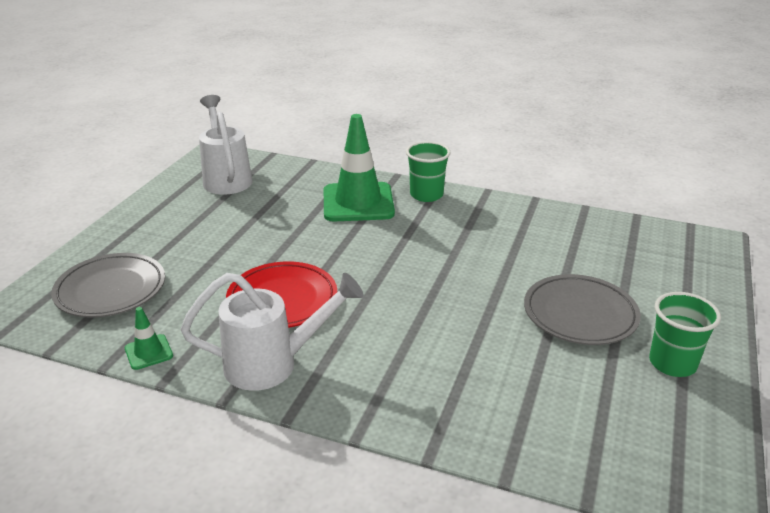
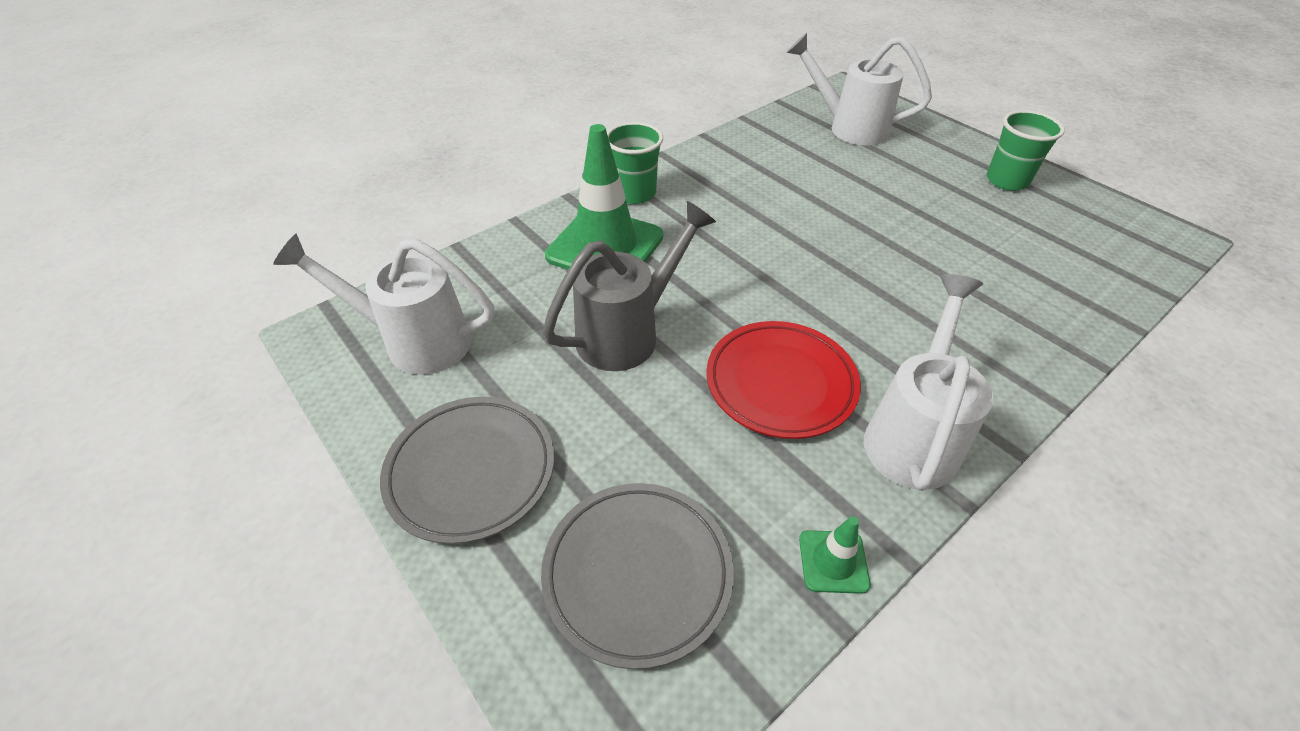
camera: 60 degrees left, 15 degrees up
(284, 235) = (629, 332): none -> grey watering can
(580, 314) = (918, 193): grey plate -> grey plate (471, 471)
(642, 257) = (848, 128): none -> white watering can

